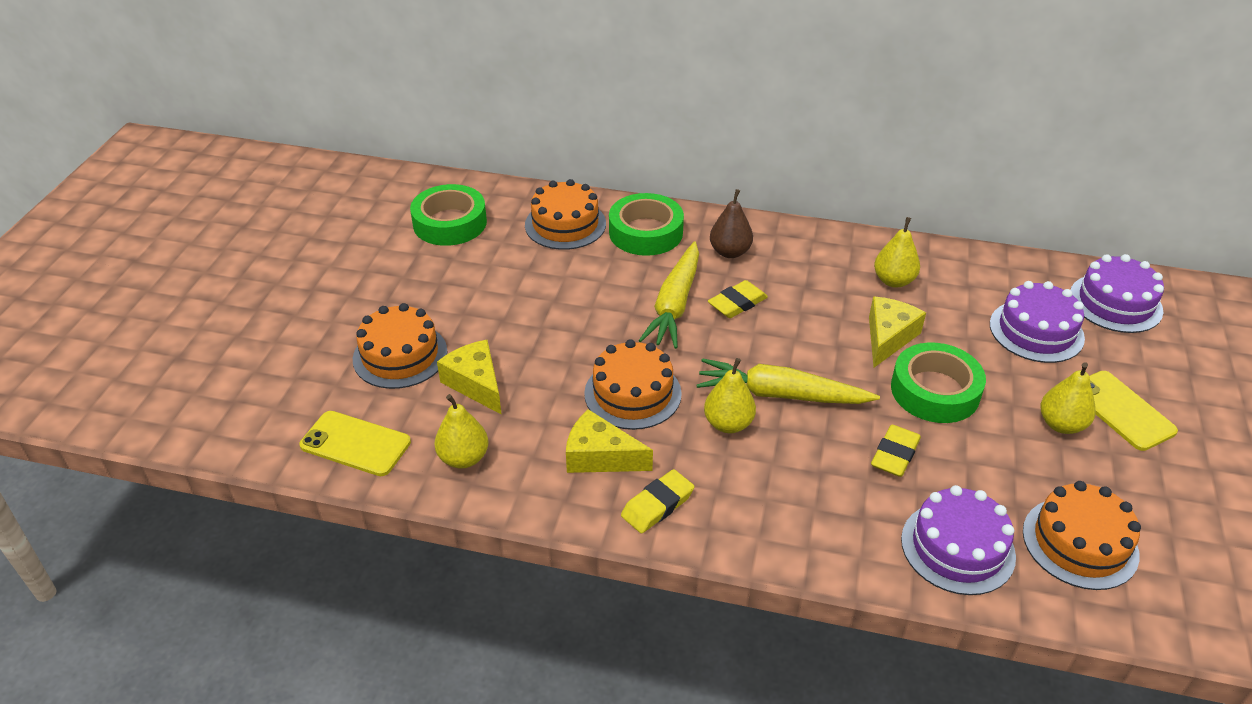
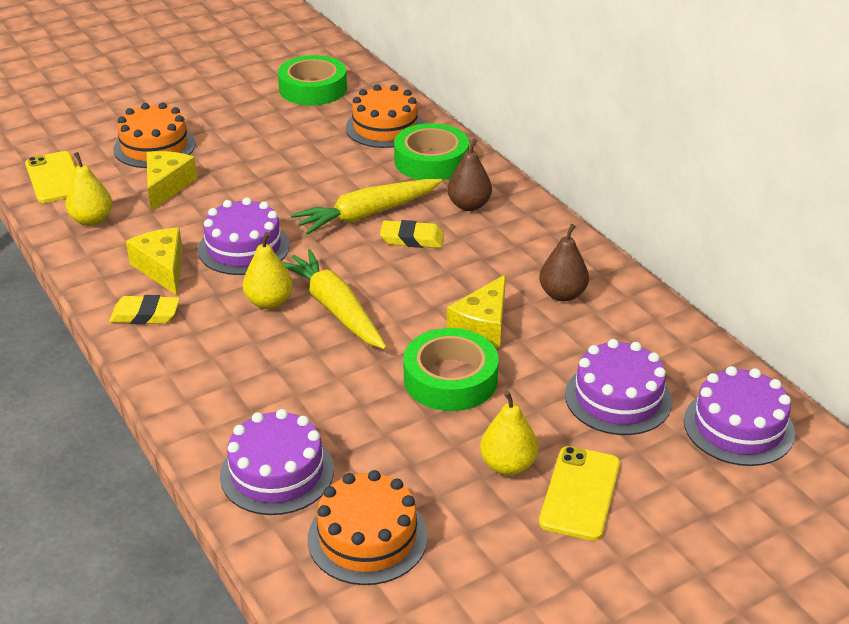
camera: 45 degrees right, 5 degrees down
(632, 393) = (244, 248): orange cake -> purple cake
(888, 337) = (482, 326): yellow cheese -> yellow cheese turned 135 degrees clockwise
(893, 281) = (562, 294): yellow pear -> brown pear
(895, 454) = (343, 393): yellow eraser -> none

